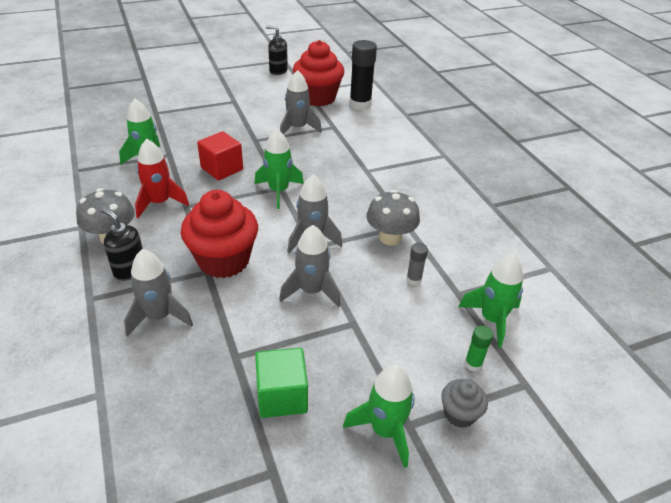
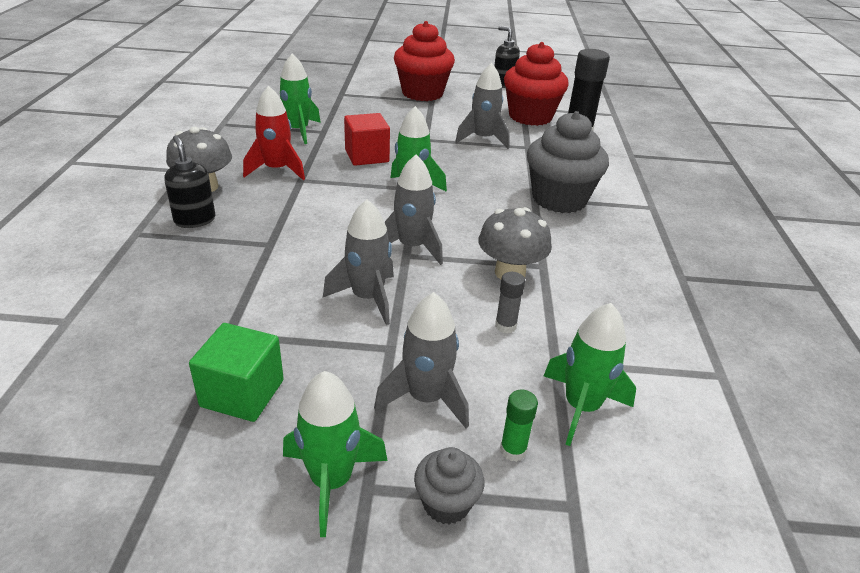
camera: 25 degrees right, 5 degrees down
(159, 316) = (185, 270): grey rocket -> grey rocket (426, 398)
(223, 260) = (295, 239): red cupcake -> red cupcake (422, 93)
(383, 167) = (559, 199): none -> grey cupcake

